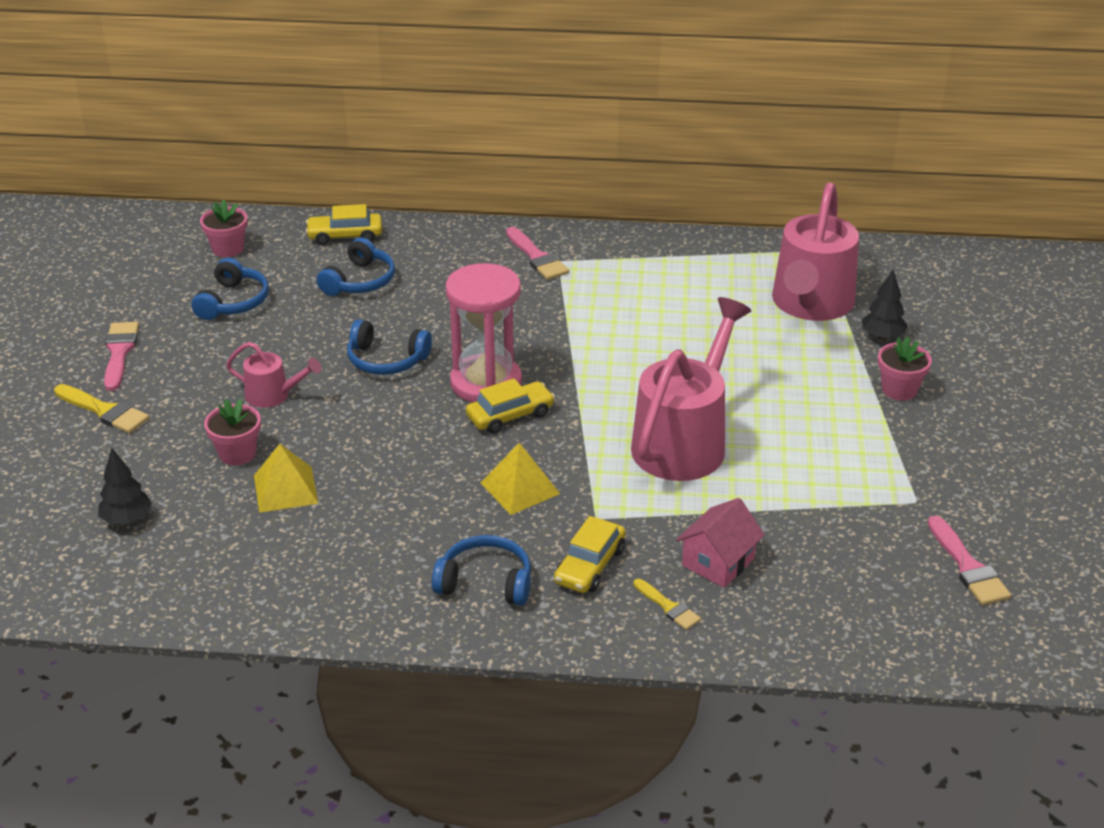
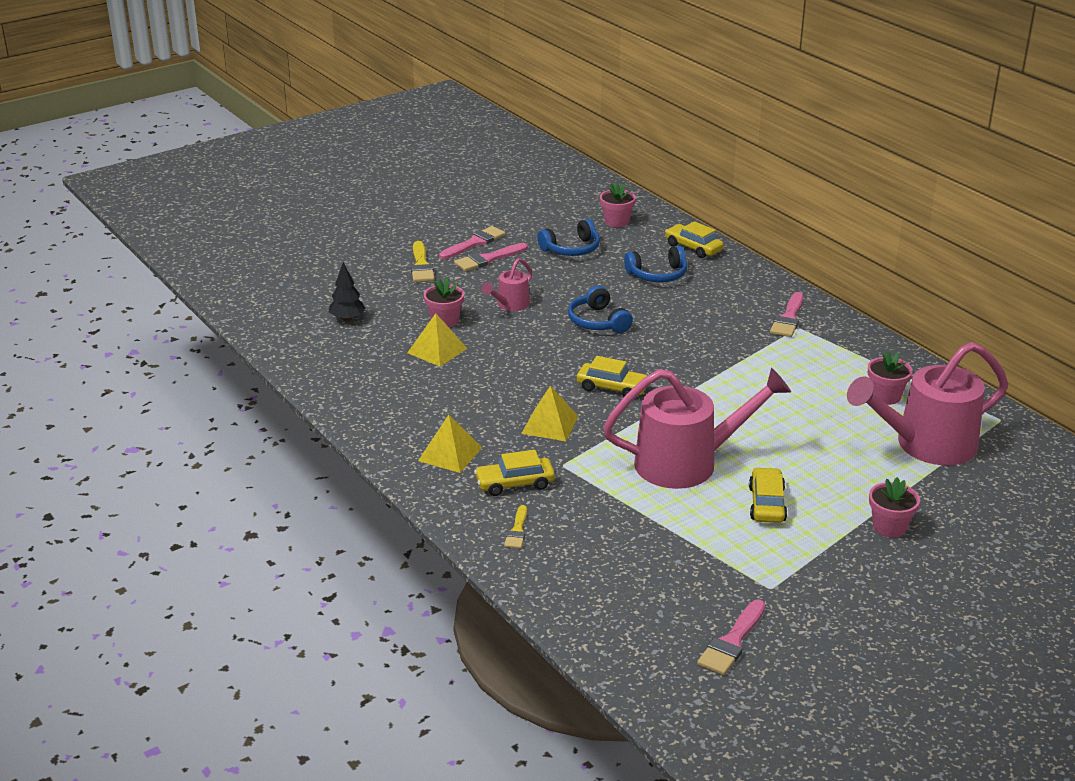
camera: 50 degrees right, 5 degrees down
(165, 361) = (488, 259): none -> pink brush
(274, 395) = (510, 305): pink watering can -> pink watering can turned 60 degrees clockwise
(485, 582) = (450, 454): blue headphones -> yellow pyramid
(486, 383) = (630, 364): pink hourglass -> none
(718, 562) = (586, 531): pink house -> none
(719, 281) = (885, 396): none -> pink flower pot
(797, 433) = (767, 504): none -> yellow car
(882, 337) = (941, 493): black tree -> none

